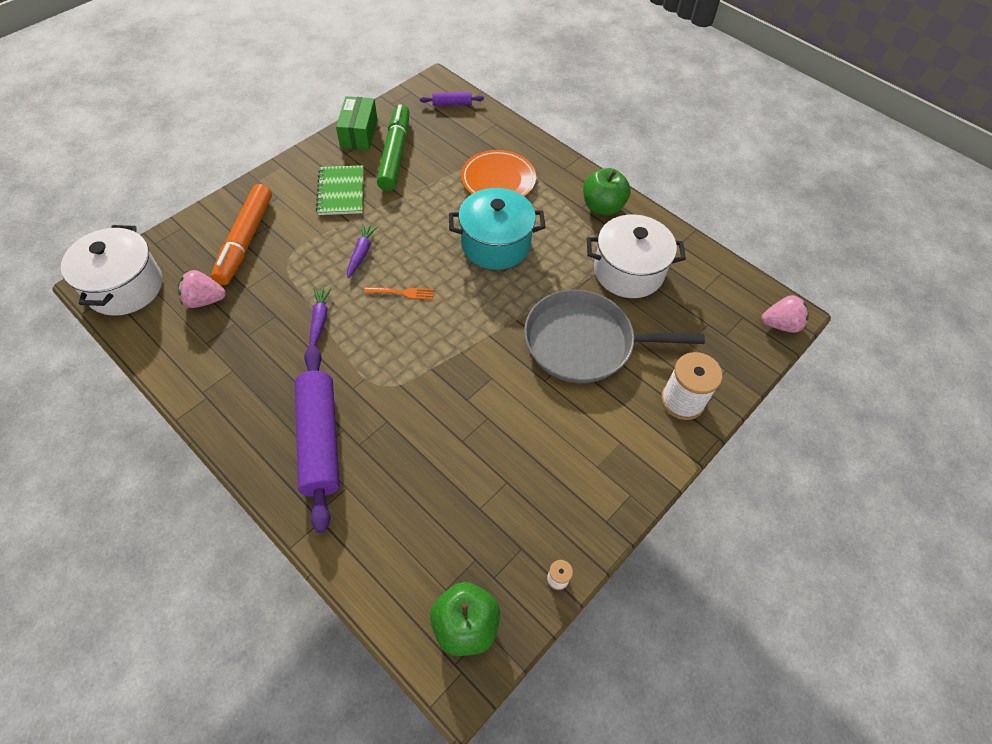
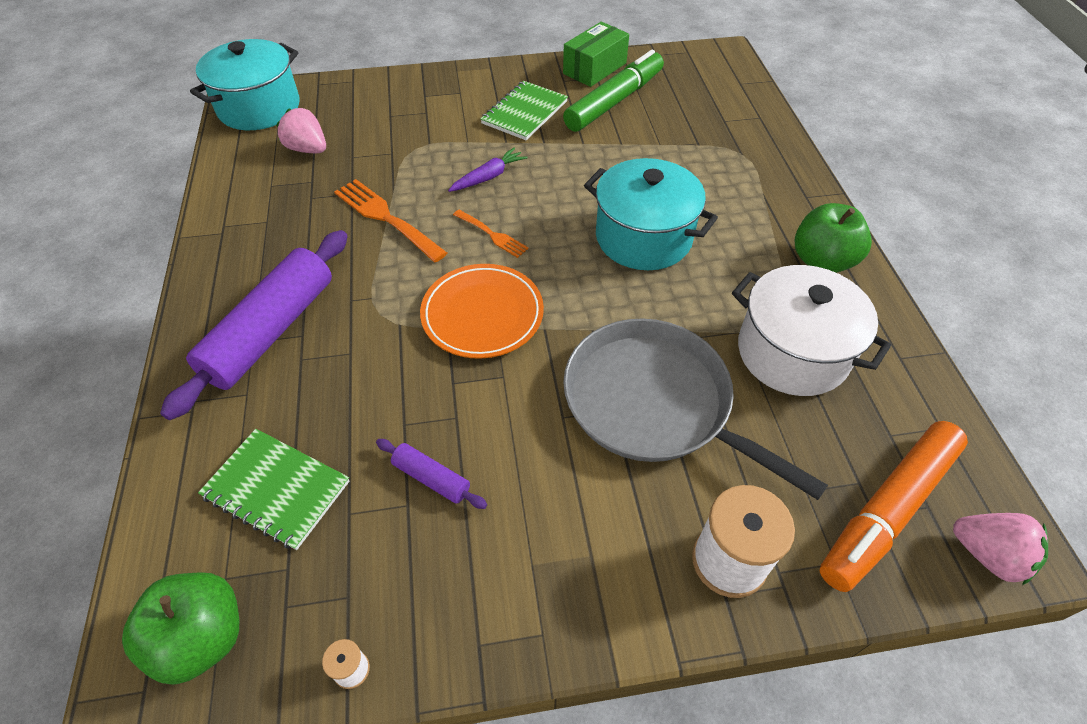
camera: 40 degrees right, 5 degrees down
(125, 287) = (259, 108): white pot -> turquoise pot
(245, 240) = (393, 116): orange marker -> orange marker (887, 510)
(319, 320) = (386, 218): purple carrot -> orange fork
(425, 525) = (276, 489): none -> green notebook
(452, 104) = (724, 79): purple rolling pin -> purple rolling pin (431, 478)
(498, 180) = (709, 173): orange plate -> orange plate (482, 314)

